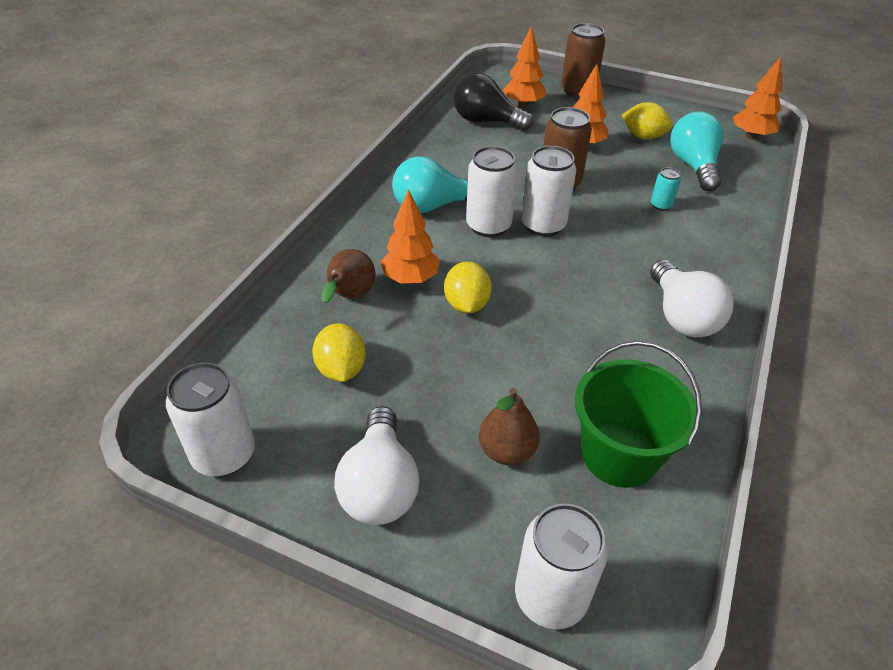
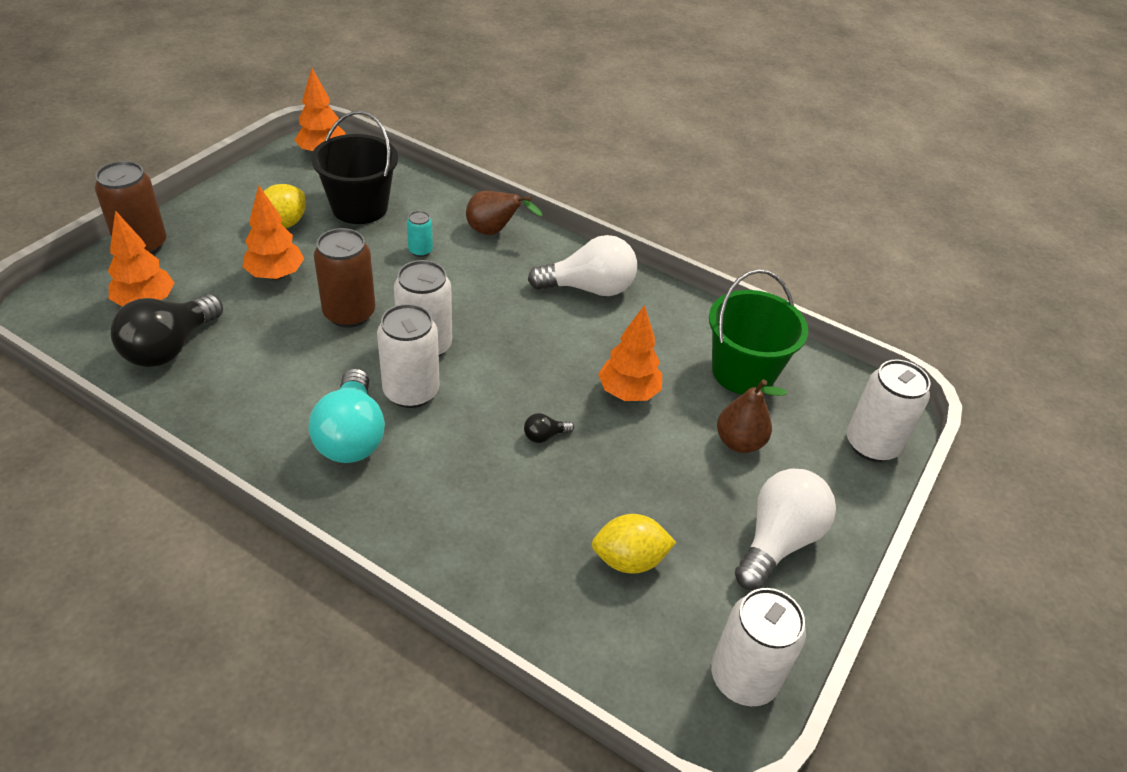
camera: 85 degrees left, 0 degrees up
(349, 297) = (510, 542): brown pear -> brown pear (494, 232)
(380, 485) = (778, 540): white light bulb -> white light bulb turned 60 degrees counterclockwise
(410, 279) = (490, 478): orange tree -> orange tree (628, 393)
(466, 304) = (544, 436): yellow lemon -> black light bulb
(693, 166) = (359, 207): turquoise light bulb -> black bucket

